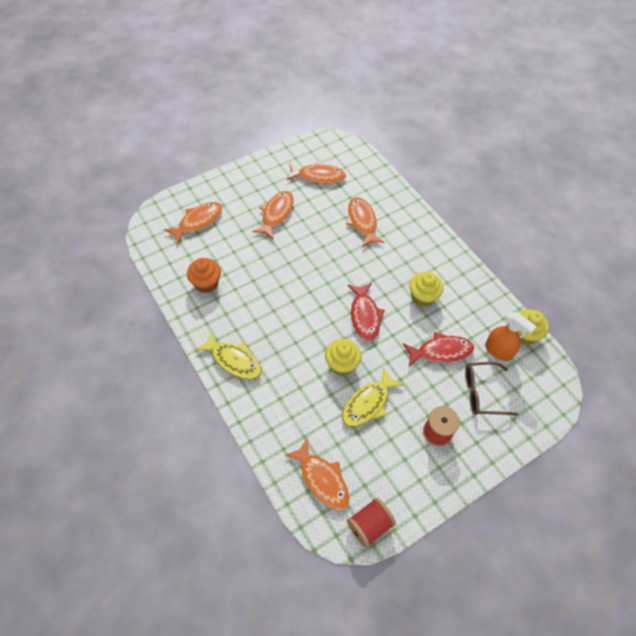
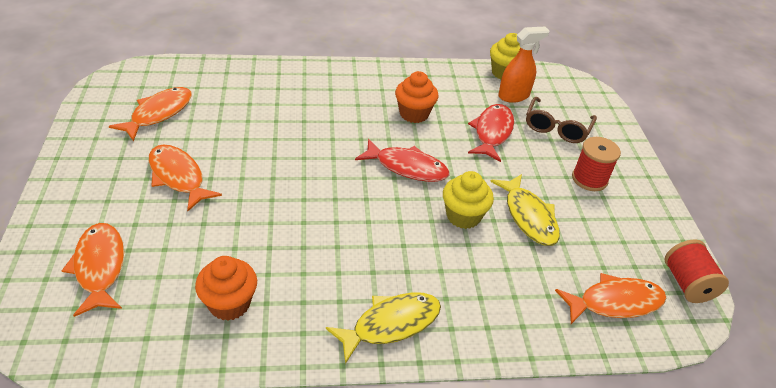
camera: 65 degrees left, 15 degrees down
(362, 221) = (269, 110): orange fish -> none
(422, 297) = (414, 114): yellow cupcake -> orange cupcake

